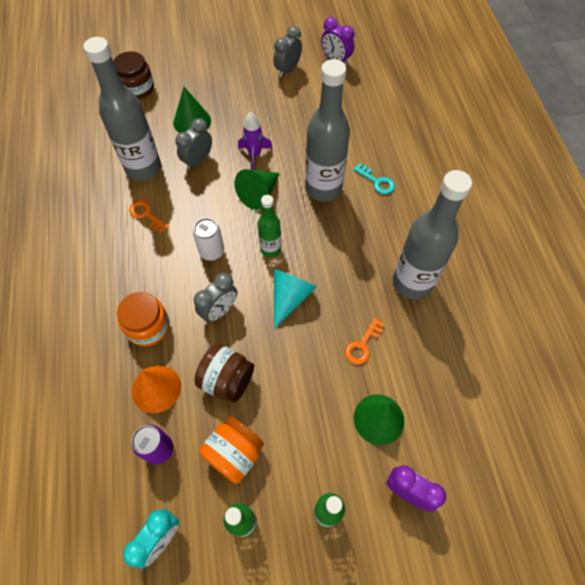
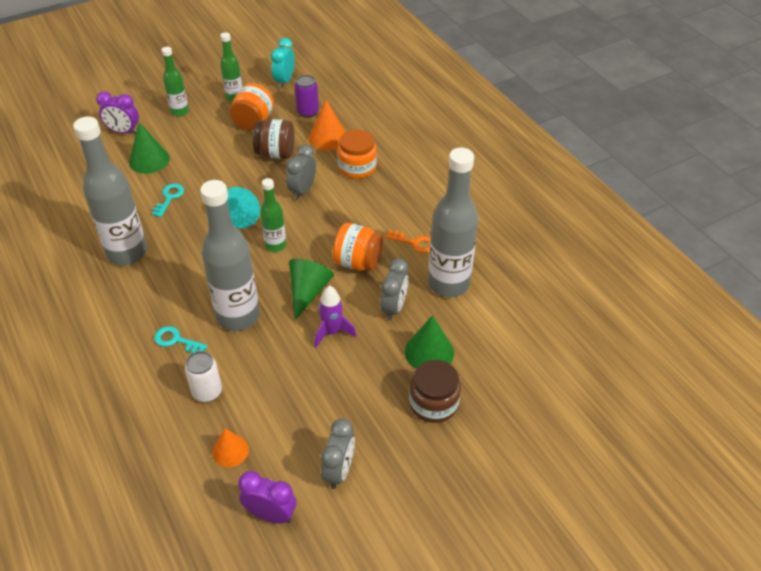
camera: 160 degrees right, 15 degrees down
(137, 88) = (528, 377): brown jar -> brown jar (433, 403)
(205, 209) = (358, 262): none -> orange jar
(212, 252) = (332, 229): white can -> white can (207, 392)
(352, 97) = (230, 451): none -> orange cone
(362, 345) = (169, 198): orange key -> turquoise key

